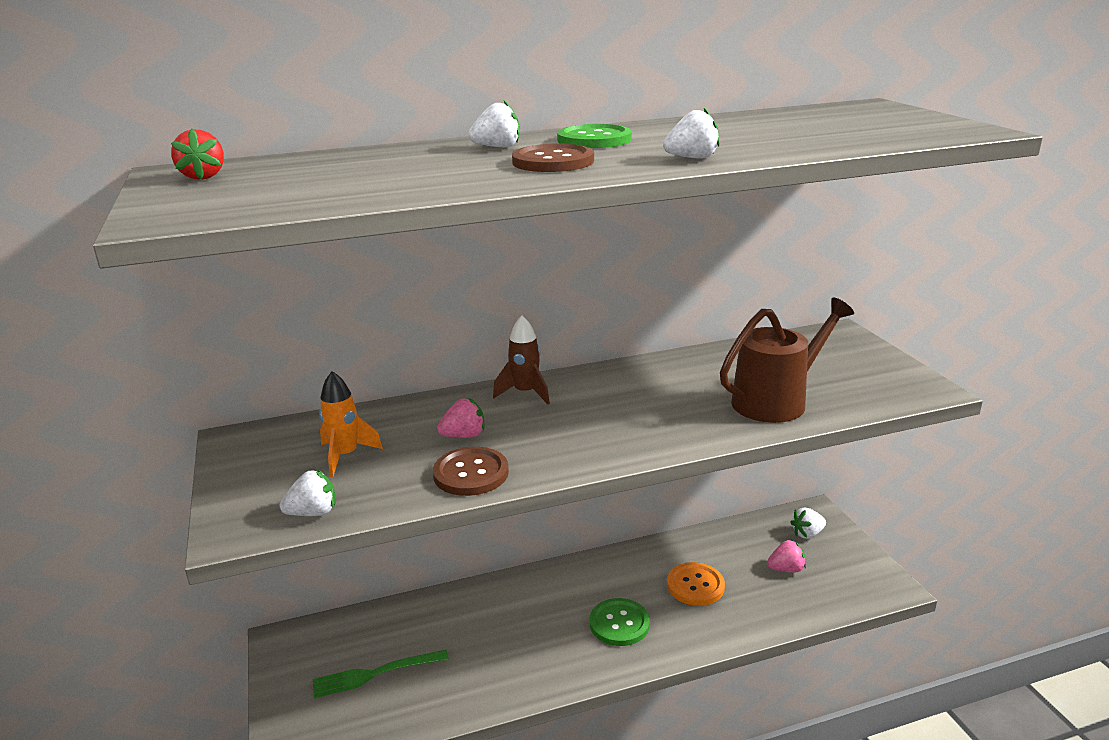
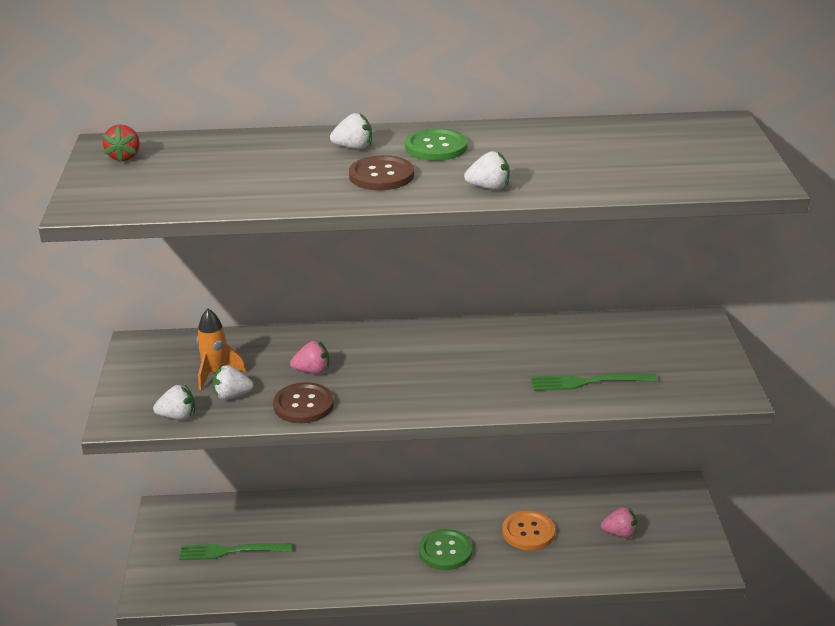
camera: 15 degrees right, 5 degrees up
(525, 393) = (380, 339): brown rocket -> none
(776, 401) = (587, 382): brown watering can -> green fork
(807, 534) = (659, 505): white strawberry -> white strawberry (232, 395)

